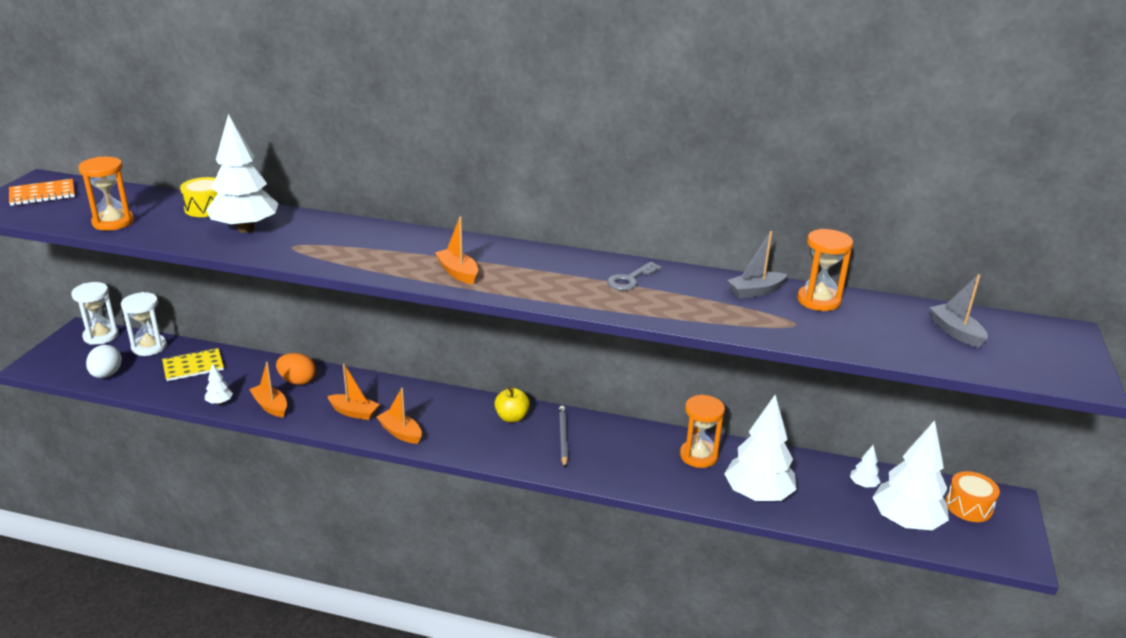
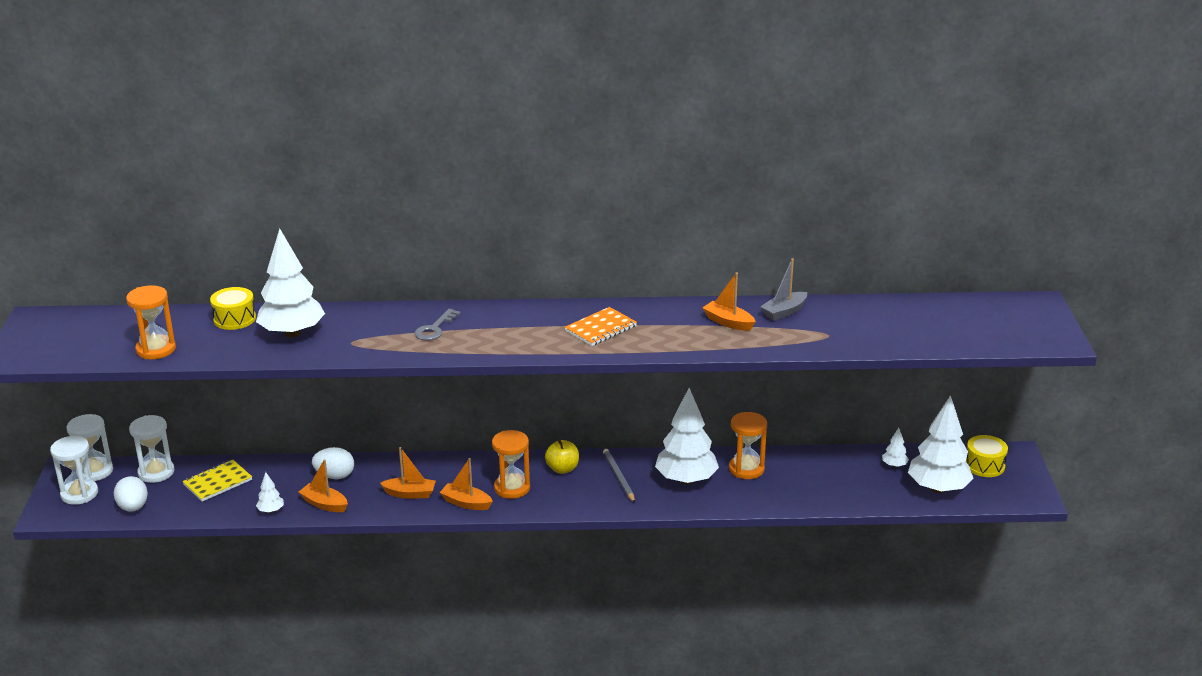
camera: 15 degrees left, 0 degrees up
(42, 194) = (53, 333): orange notebook -> orange notebook (600, 328)
(73, 353) = (79, 494): none -> white hourglass
(297, 381) = (335, 476): orange egg -> white egg
(458, 273) = (521, 340): orange boat -> orange boat (728, 322)
(630, 279) = (674, 320): grey key -> grey key (434, 329)
(758, 495) = (810, 491): white tree -> white tree (686, 480)
(818, 300) = (839, 311): orange hourglass -> orange hourglass (512, 488)
(955, 332) = (955, 319): grey boat -> none
(968, 506) = (984, 465): orange drum -> yellow drum

